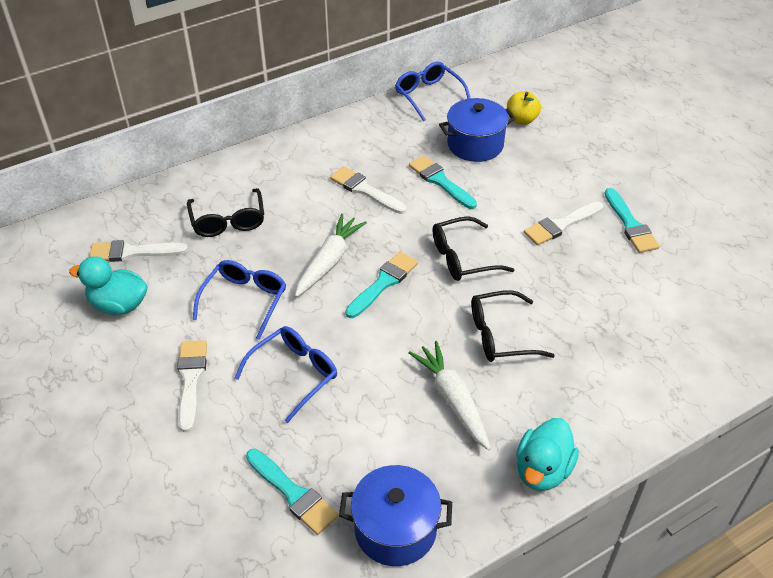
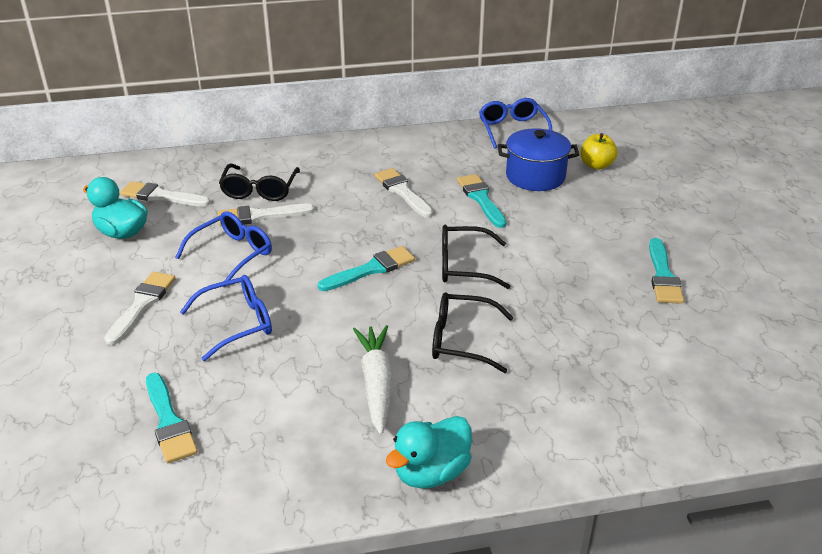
camera: 20 degrees right, 10 degrees down
(329, 261) = (330, 240): white carrot -> none
(395, 529) = (245, 482): blue pot -> none
(561, 225) = (585, 260): white brush -> white brush (260, 216)

